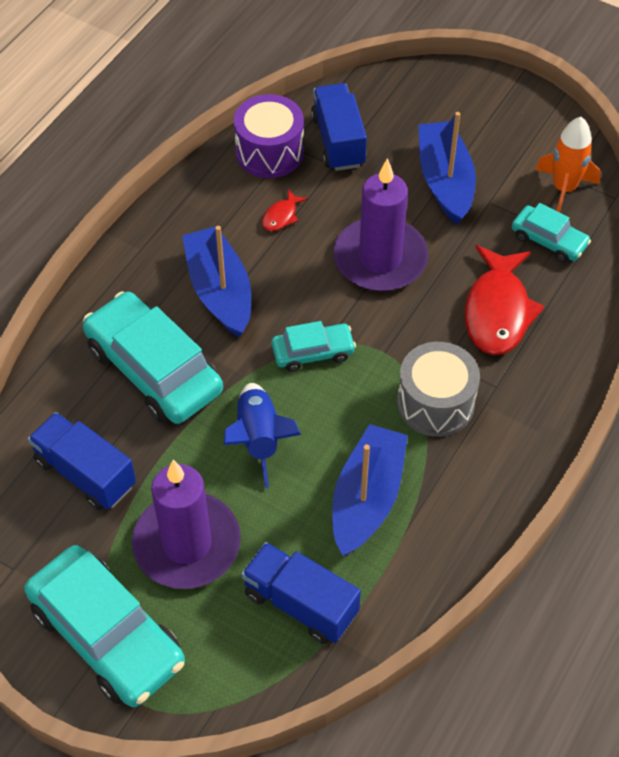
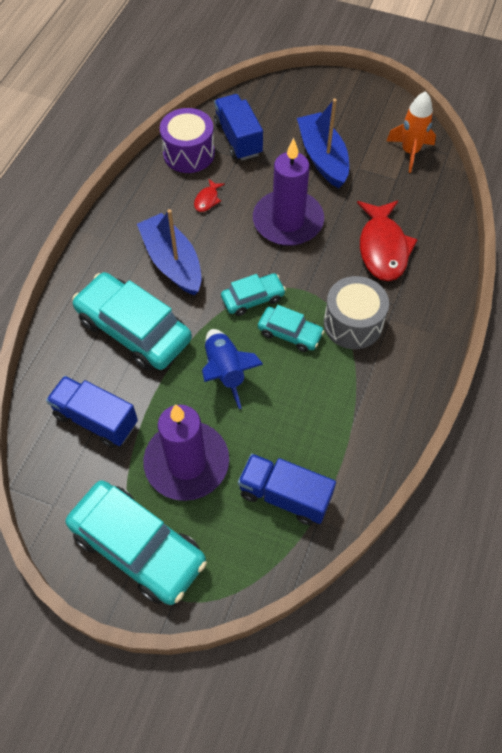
camera: 10 degrees left, 5 degrees up
(367, 498) = (317, 405): blue boat -> none
(549, 240) = (408, 191): turquoise car -> turquoise car (290, 333)

